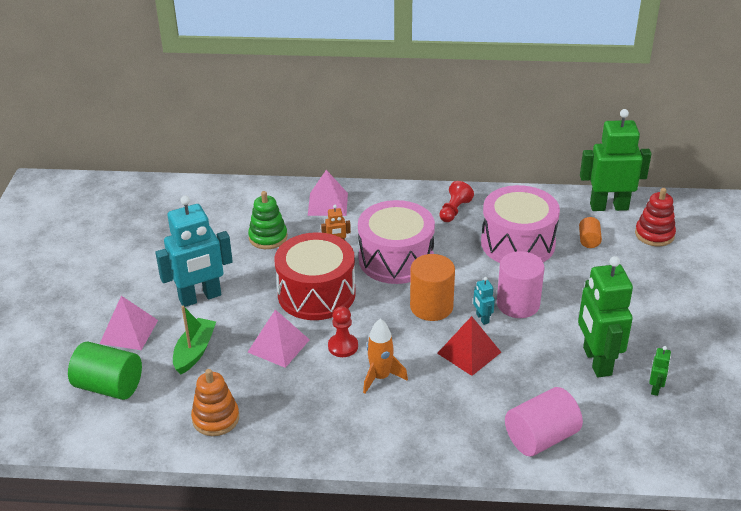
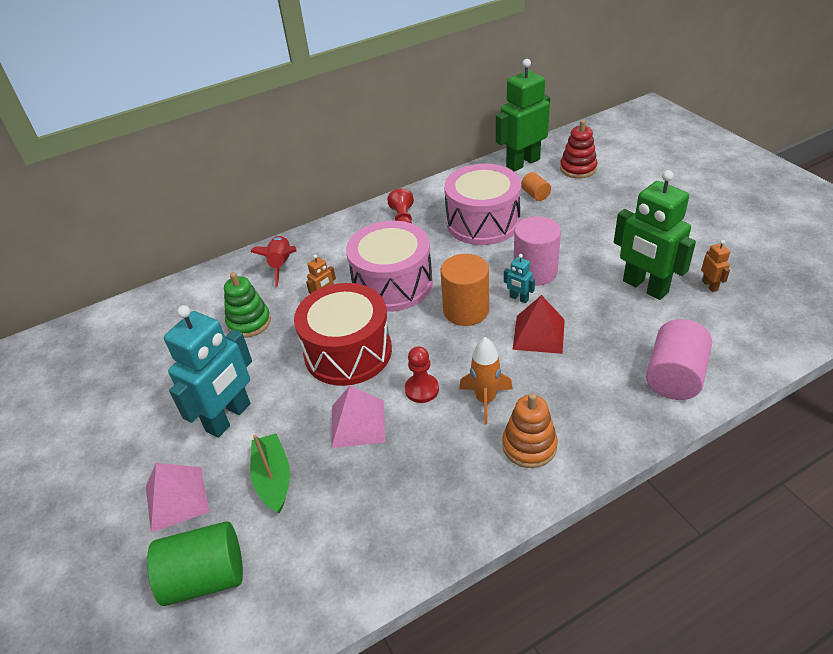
camera: 30 degrees left, 5 degrees up
(216, 418) = (363, 540): orange stacking toy -> orange stacking toy (529, 446)
(327, 204) = (281, 265): pink pyramid -> red rocket
(655, 388) = (710, 285): green robot -> orange robot

